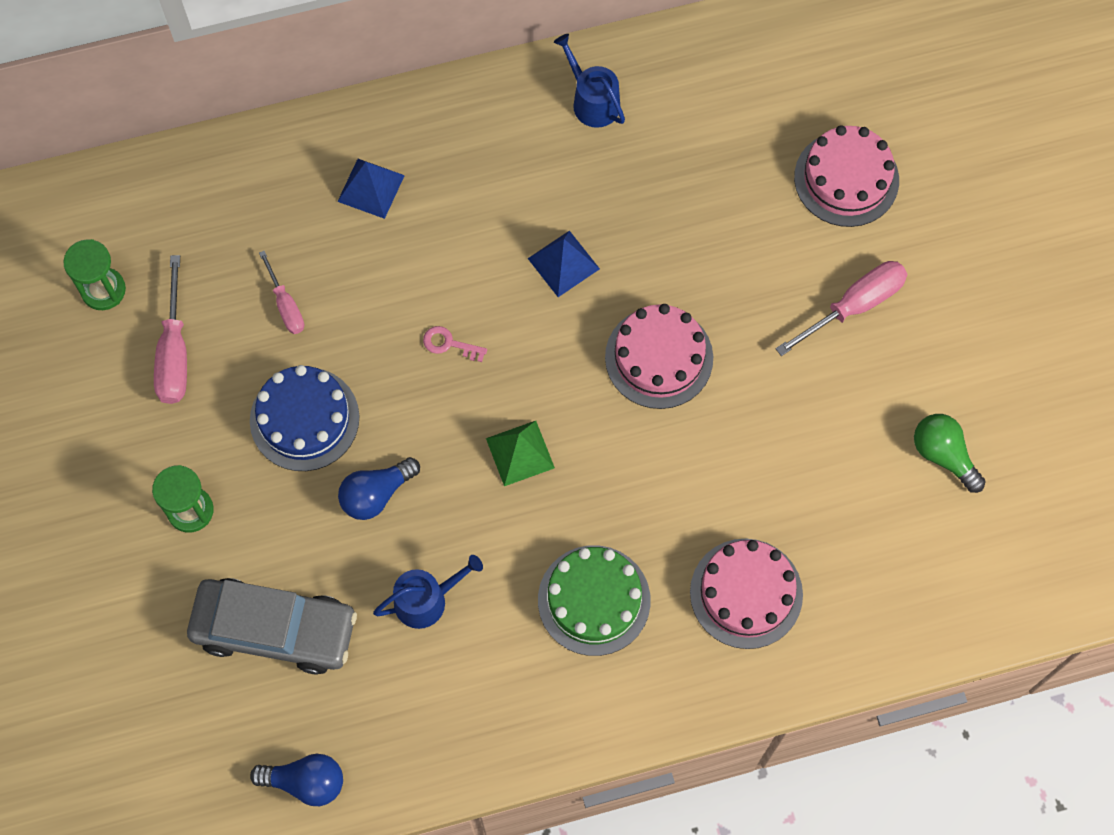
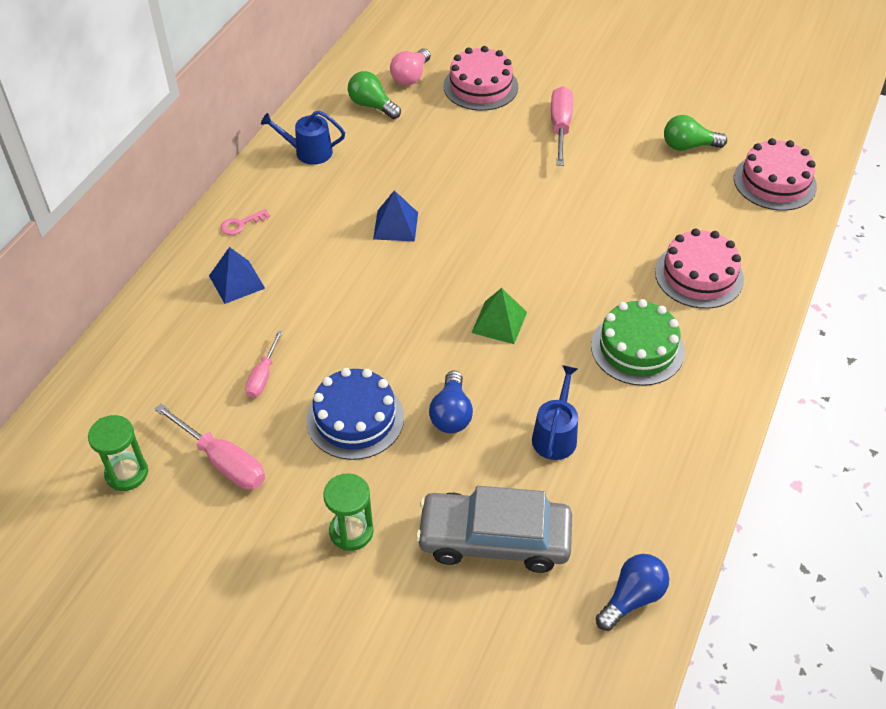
camera: 50 degrees left, 20 degrees down
(274, 629) = (494, 539): grey car -> grey car turned 135 degrees counterclockwise
(286, 305) = (263, 376): pink screwdriver -> pink screwdriver turned 90 degrees clockwise
(449, 344) = (387, 310): pink key -> pink key (241, 224)
(659, 357) = (504, 221): pink cake -> pink cake (774, 182)
(715, 100) = (372, 105): none -> green light bulb
(797, 99) = (411, 76): none -> pink light bulb

